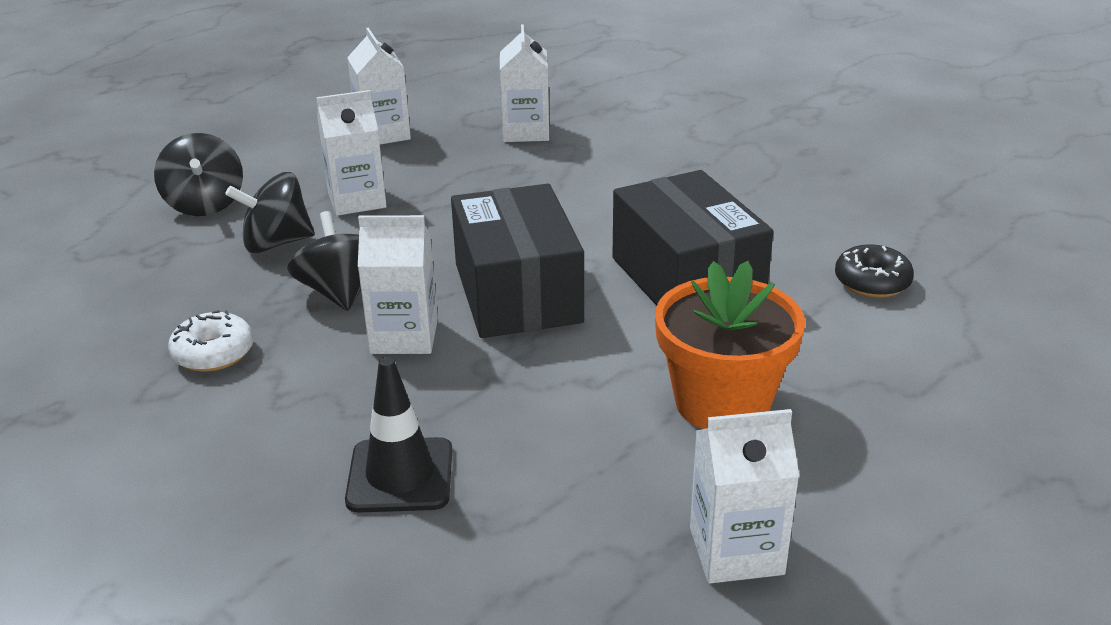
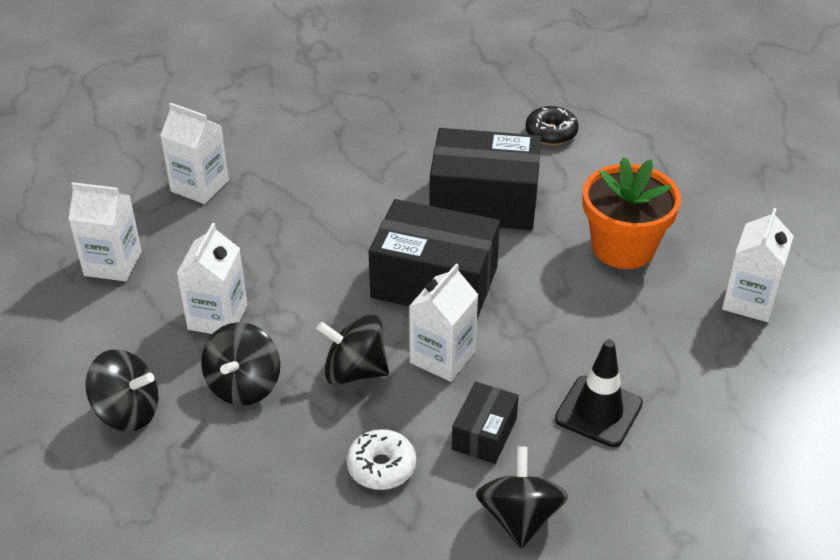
camera: 60 degrees left, 10 degrees up
(187, 469) = (519, 517): none -> black spinning top
(304, 402) = (484, 434): none -> black box

